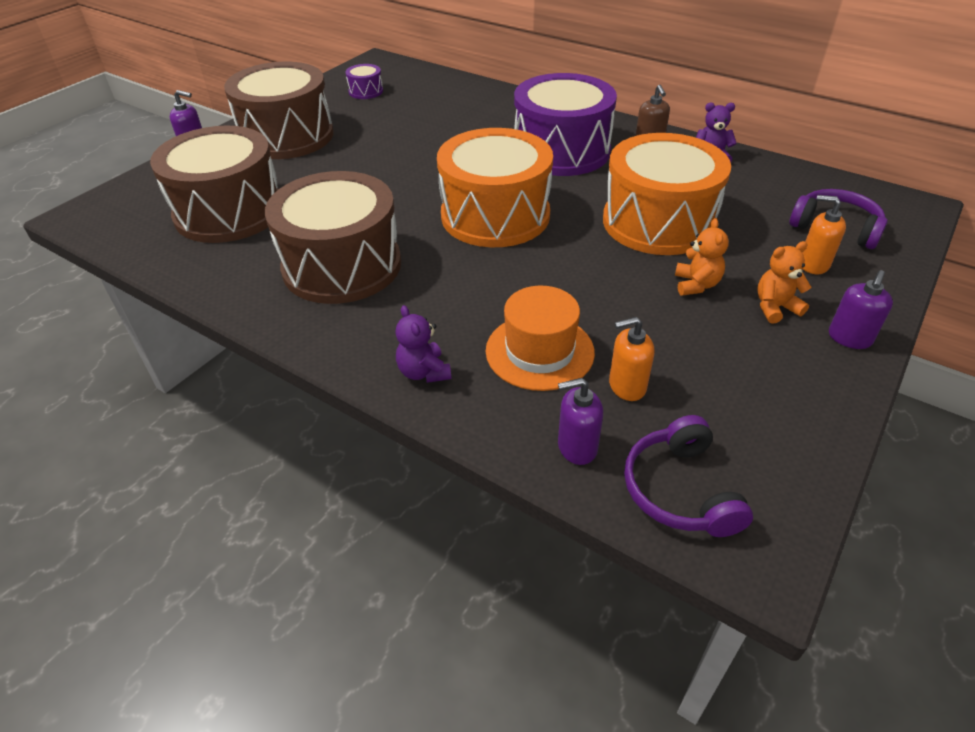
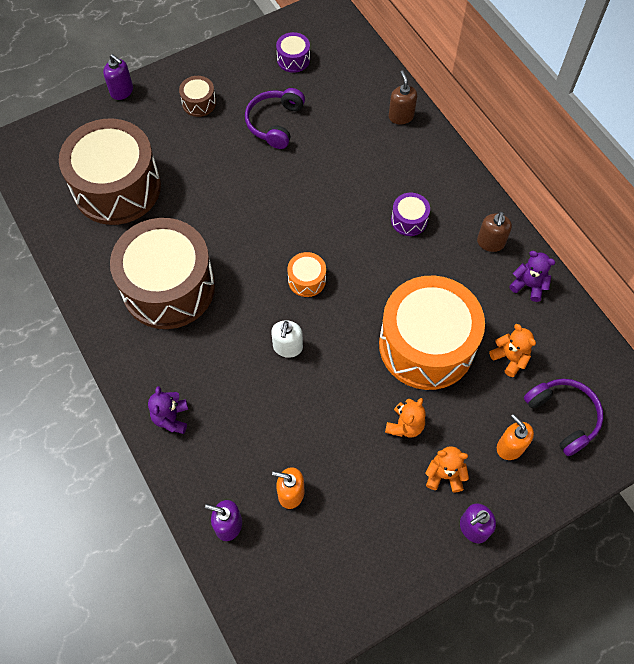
camera: 25 degrees right, 20 degrees up
(287, 136) = (199, 103): brown drum -> brown drum, size x0.41
(495, 215) = (307, 280): orange drum -> orange drum, size x0.41
(496, 97) = (401, 116): none -> brown soap dispenser
(517, 268) = (287, 347): none -> white soap dispenser
(539, 351) = (254, 436): orange hat -> none
(561, 151) = (409, 220): purple drum -> purple drum, size x0.41
(679, 490) = (267, 586): purple headphones -> purple headphones (274, 123)
(744, 206) = (510, 358): none -> orange teddy bear

